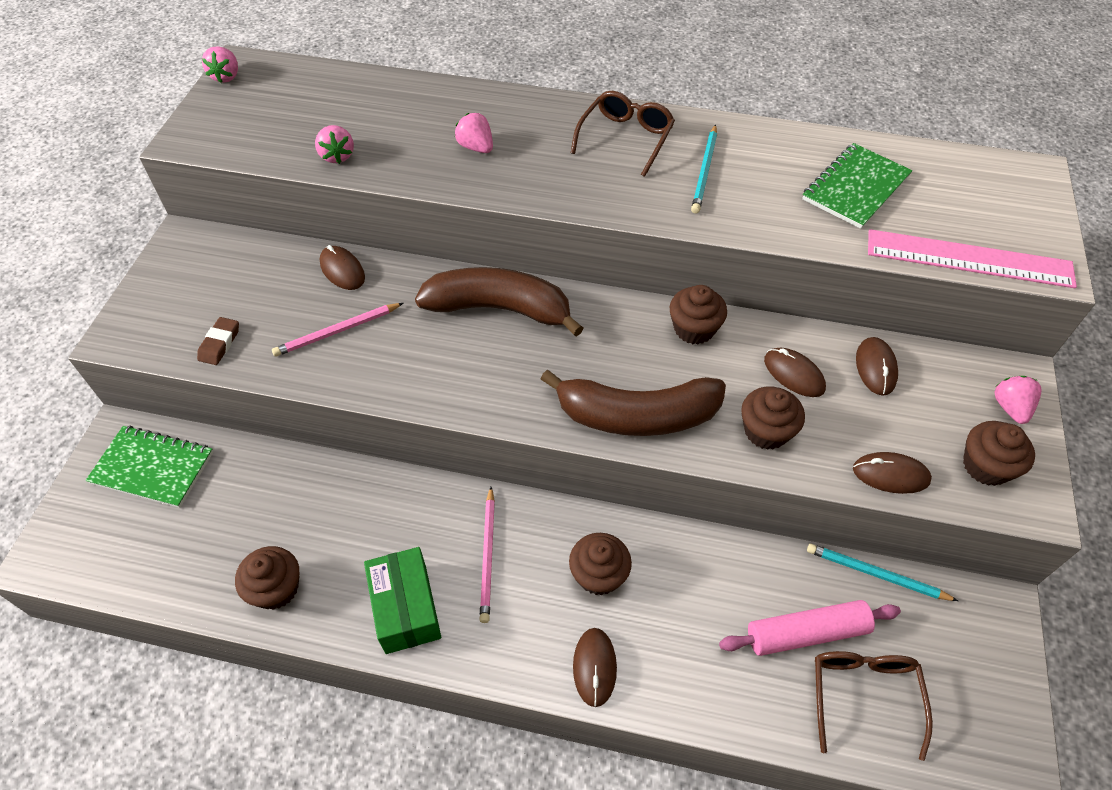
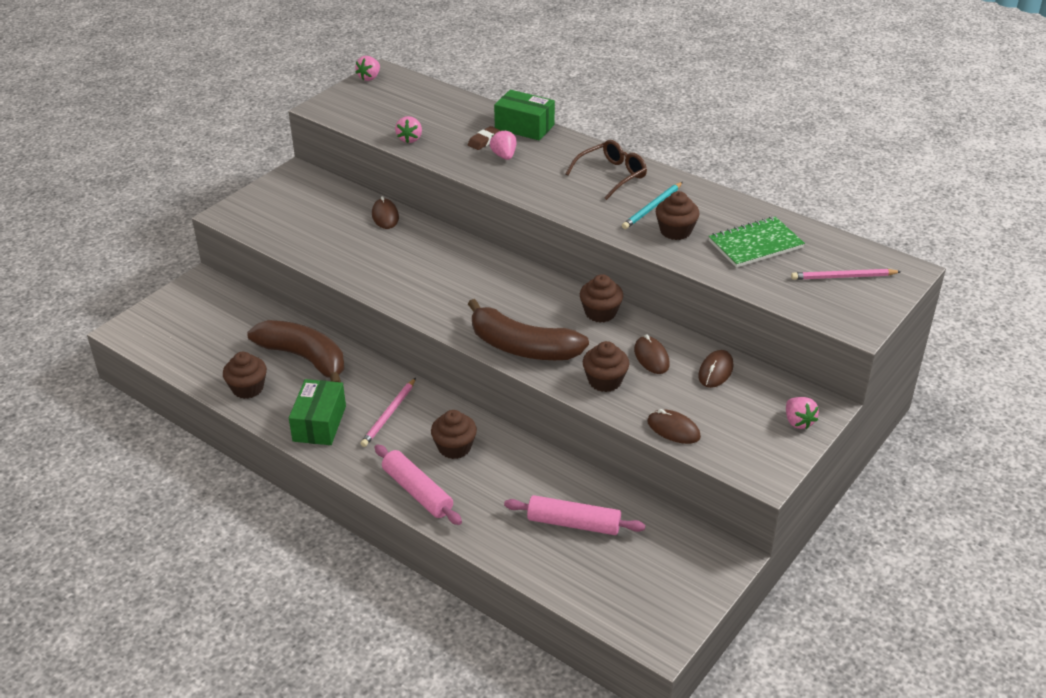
camera: 25 degrees right, 15 degrees down
(152, 468) = (211, 305): green notebook -> none
(220, 344) = (284, 235): brown eraser -> brown eraser (484, 141)
(337, 331) = (360, 248): pink pencil -> pink pencil (843, 277)
(474, 97) = (524, 127): none -> green box
(499, 309) = (474, 265): brown banana -> brown banana (304, 358)
(594, 667) = (417, 492): brown mouse -> pink rolling pin
(863, 695) = (587, 567): brown glasses -> none
(876, 574) = (650, 511): turquoise pencil -> none
(969, 258) = (801, 304): pink ruler -> none
(985, 466) = (748, 446): brown cupcake -> brown cupcake (675, 231)
(1010, 407) = (798, 422): pink strawberry -> pink strawberry turned 135 degrees clockwise

